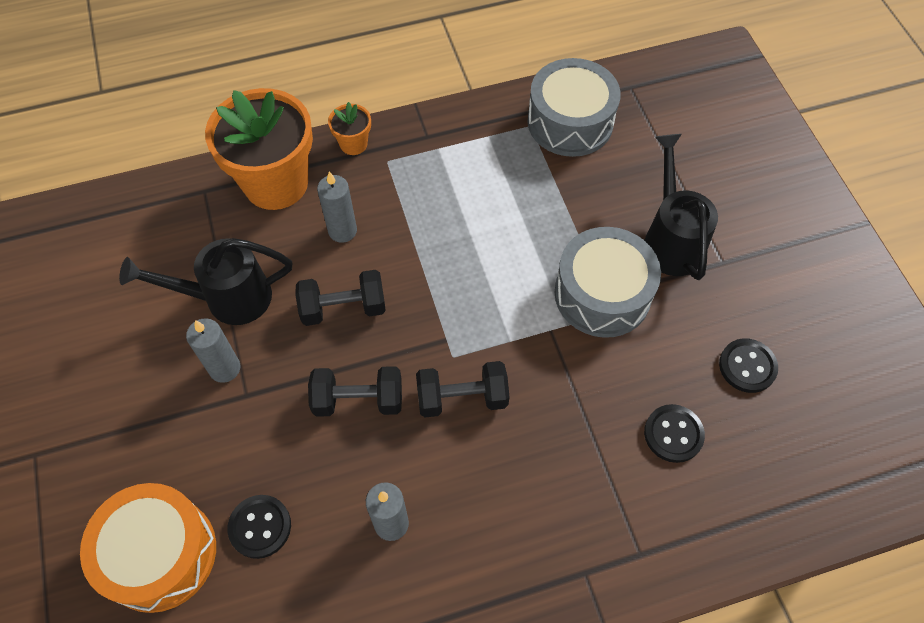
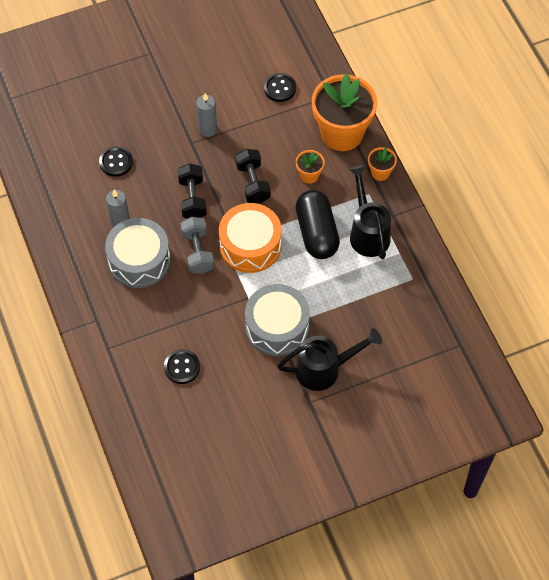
camera: 85 degrees right, 0 degrees up
(160, 554) = (100, 120): orange drum -> orange drum (250, 245)
(228, 298) = (254, 122): black watering can -> black watering can (368, 232)
(342, 231) = (309, 175): grey candle -> orange flower pot
(445, 230) = (317, 233): none -> black capsule
(462, 398) = (197, 252): black dumbbell -> grey dumbbell
(570, 122) = (420, 304): grey drum -> grey drum (139, 260)
(747, 366) = (231, 412): black button -> black button (280, 88)

